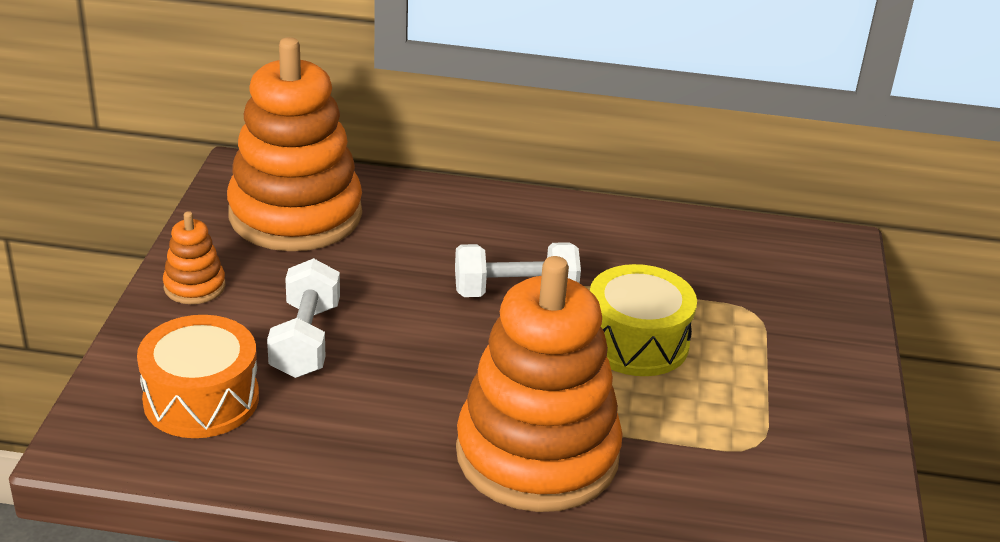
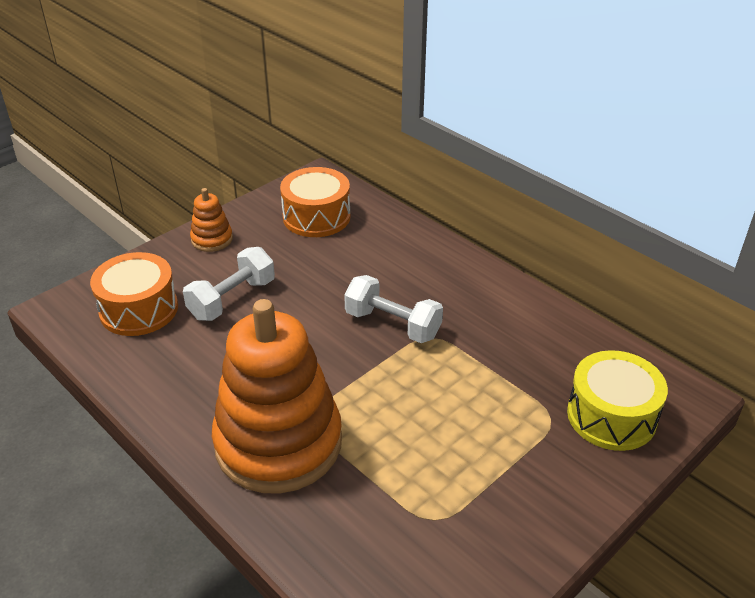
camera: 40 degrees right, 5 degrees up
(295, 215) = (316, 217): orange stacking toy -> orange drum
(636, 342) = (435, 398): yellow drum -> yellow drum (611, 416)

